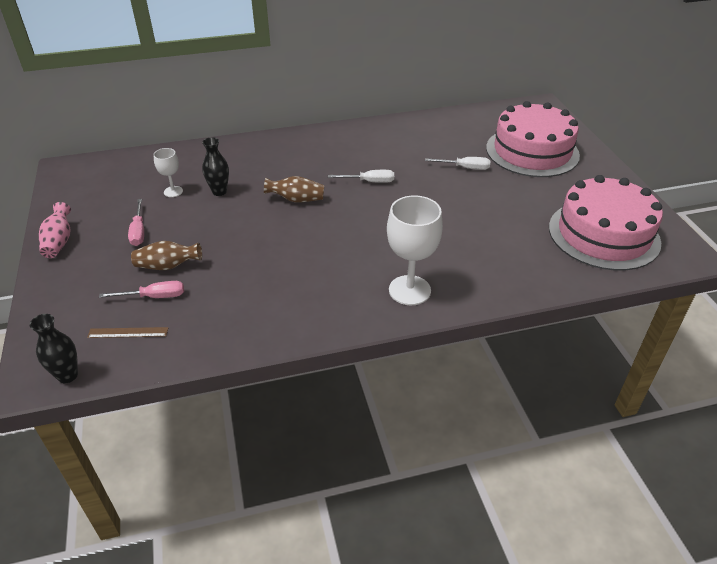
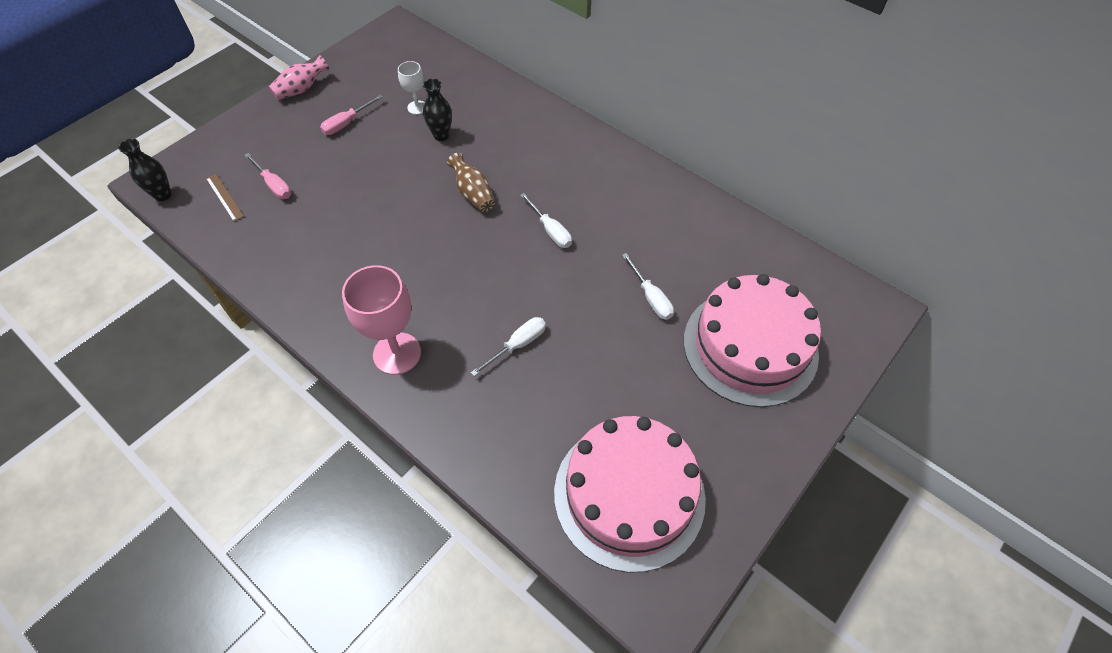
camera: 55 degrees right, 15 degrees up
(168, 266) = (316, 169): brown vase -> none
(409, 290) = (397, 353): white goblet -> pink goblet
(454, 232) = (517, 345): none -> white screwdriver

